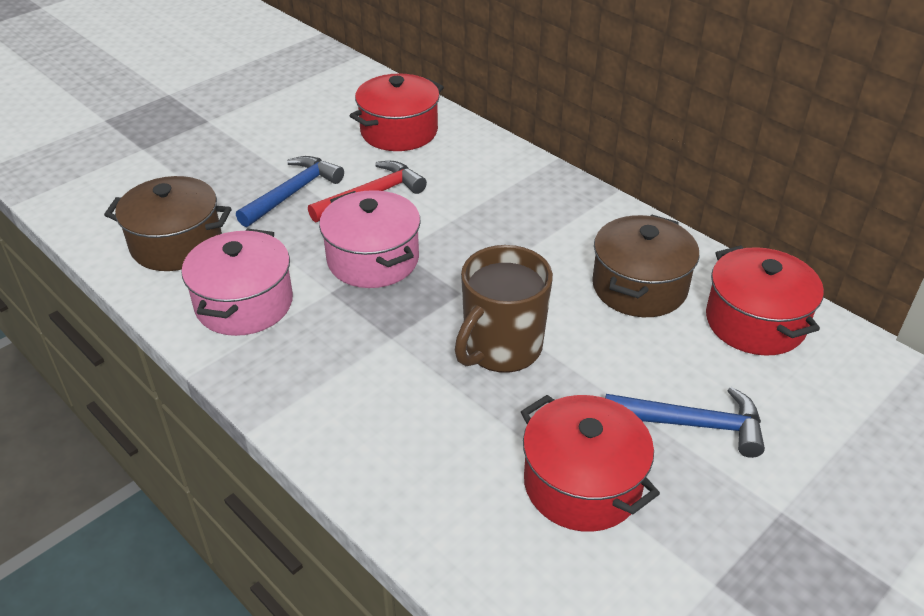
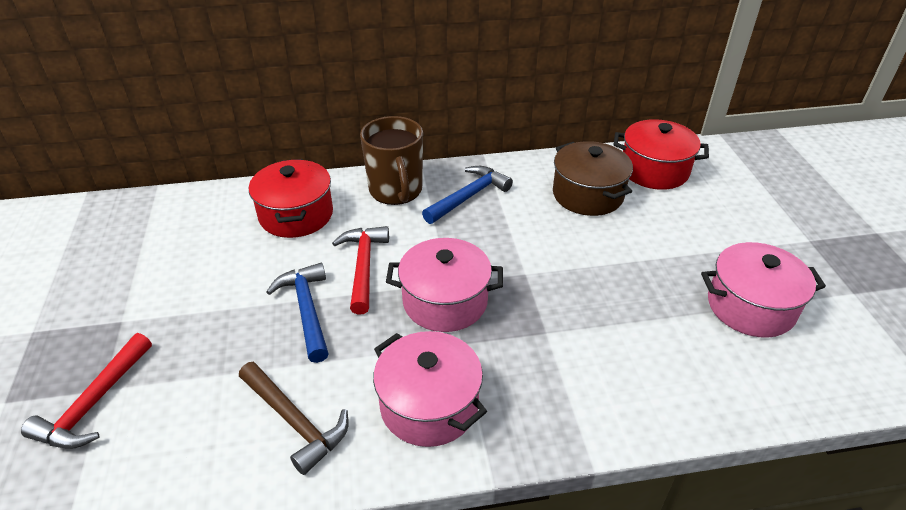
camera: 55 degrees left, 0 degrees up
(128, 152) = (94, 403): none -> red hammer
(176, 244) = (295, 421): brown pot -> brown hammer
(501, 348) = (600, 282): brown mug -> brown mug (396, 191)
(582, 484) = (750, 306): red pot -> pink pot
(693, 424) = (724, 236): blue hammer -> blue hammer (468, 196)

